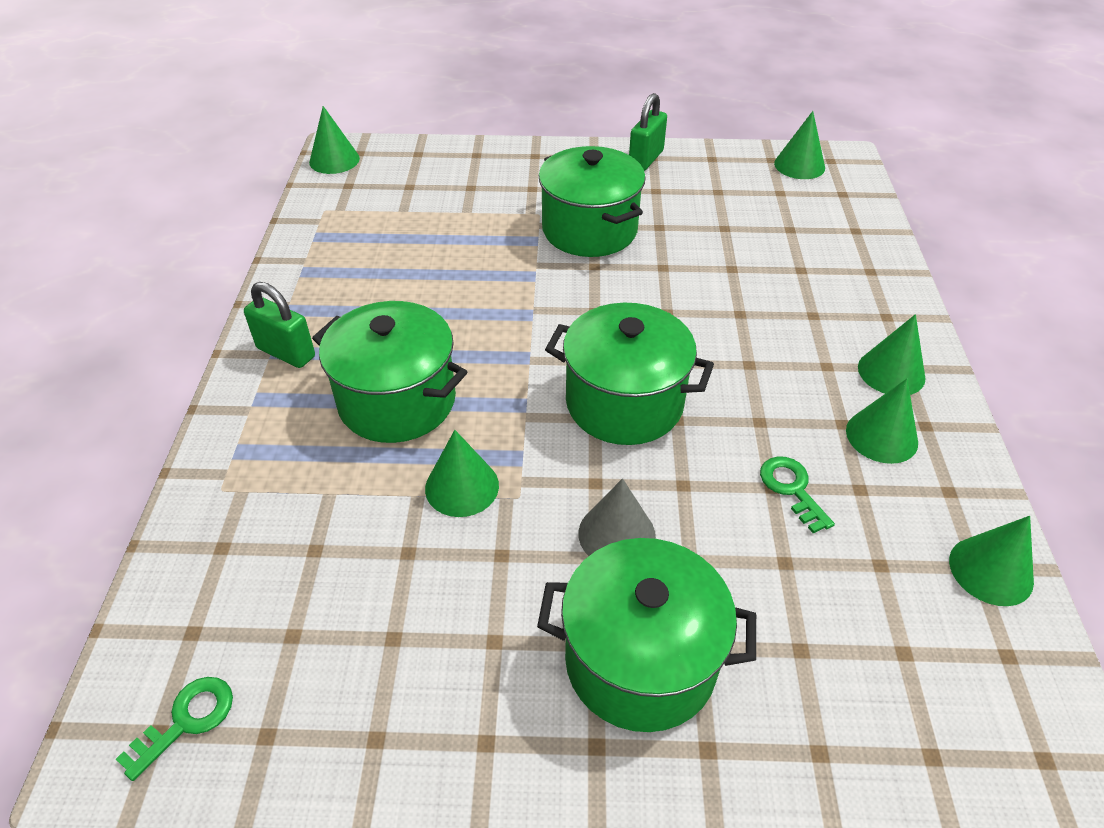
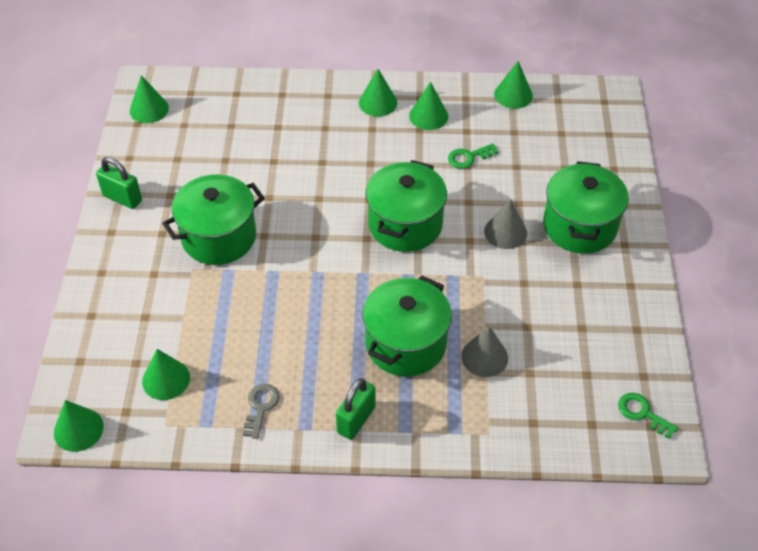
camera: 90 degrees left, 5 degrees up
(328, 274) = (261, 407): none -> grey key
(357, 491) = (484, 357): none -> grey cone
(462, 486) = (477, 303): green cone -> green cone (166, 379)

